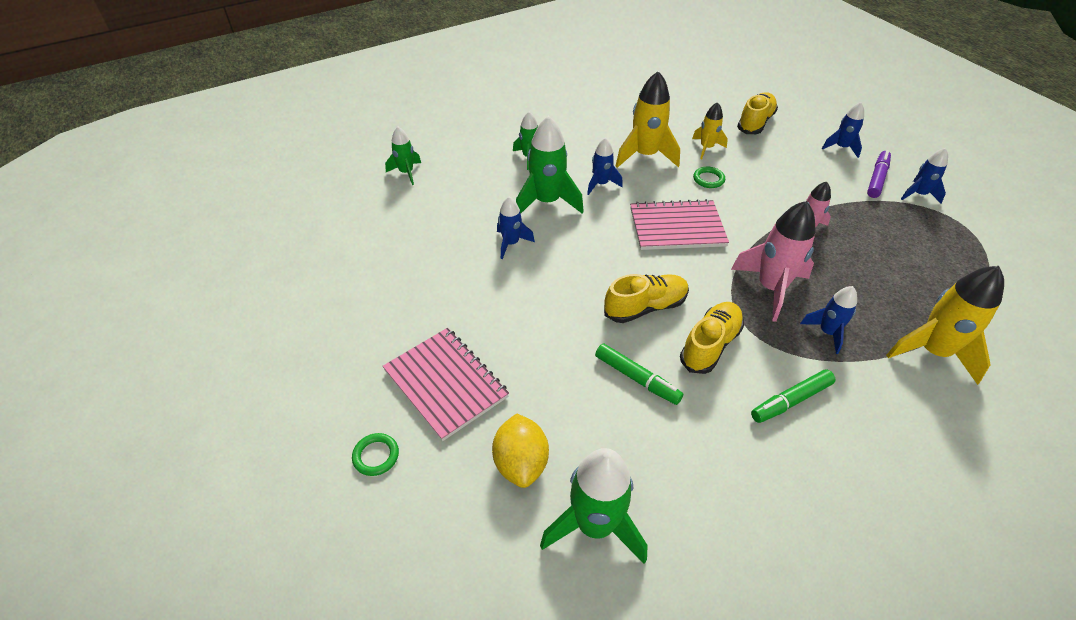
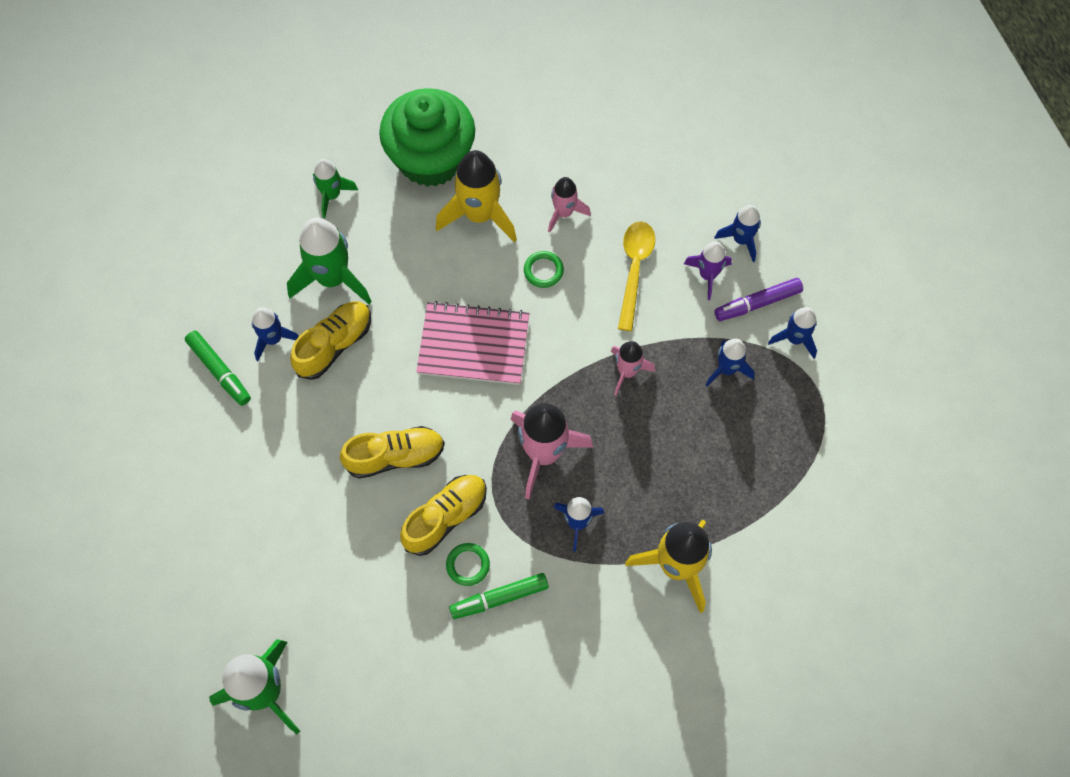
camera: 10 degrees right, 20 degrees up
(376, 456) = (83, 588): green ring -> green ring (468, 565)
(406, 173) = (174, 200): green rocket -> none
(445, 384) = (162, 518): pink notebook -> none
(521, 463) = (215, 619): yellow lemon -> none
(595, 131) = (431, 158): none -> green cupcake
(601, 184) = (407, 258): blue rocket -> blue rocket (727, 369)
(637, 378) = (355, 545): green marker -> green marker (219, 371)
(706, 148) = (564, 213): yellow rocket -> pink rocket
(755, 123) = (649, 173): yellow shoe -> yellow shoe (334, 345)
(775, 171) = (634, 270): none -> yellow spoon
(830, 168) = (707, 275): none -> purple rocket
(877, 178) = (757, 303): purple marker -> purple marker turned 150 degrees counterclockwise

